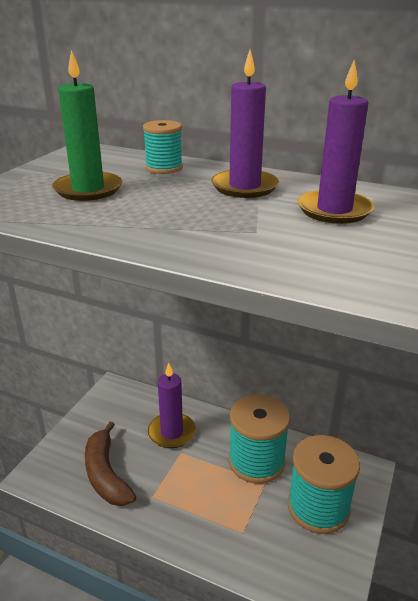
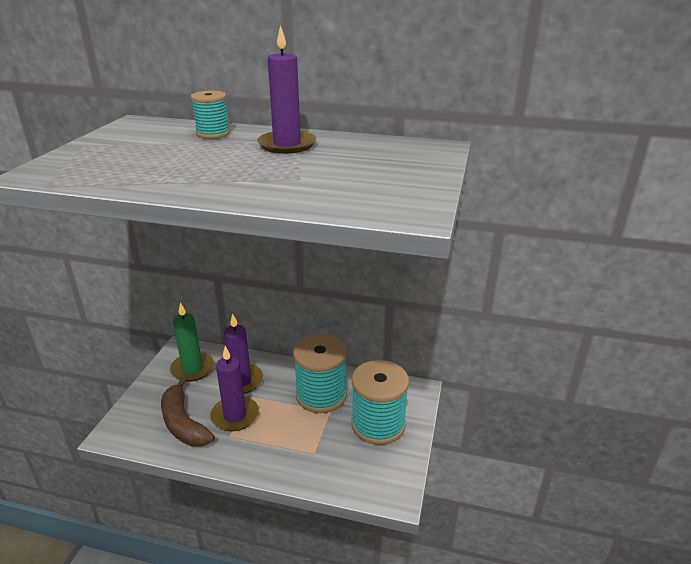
camera: 10 degrees left, 0 degrees up
(88, 189) = (146, 155): green candle -> green candle (192, 369)
(334, 210) = (364, 158): purple candle -> purple candle (235, 416)

